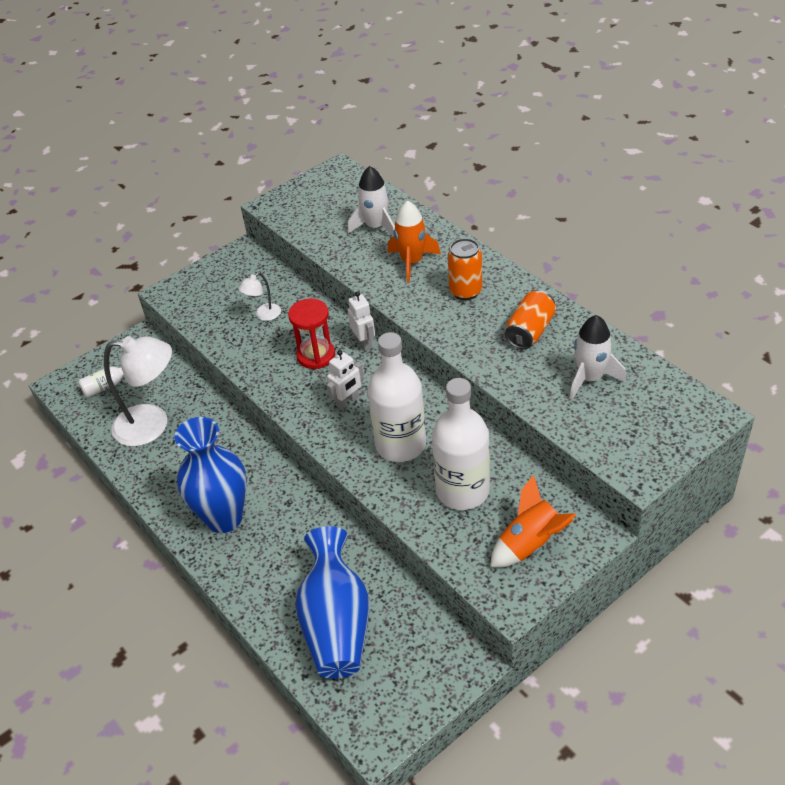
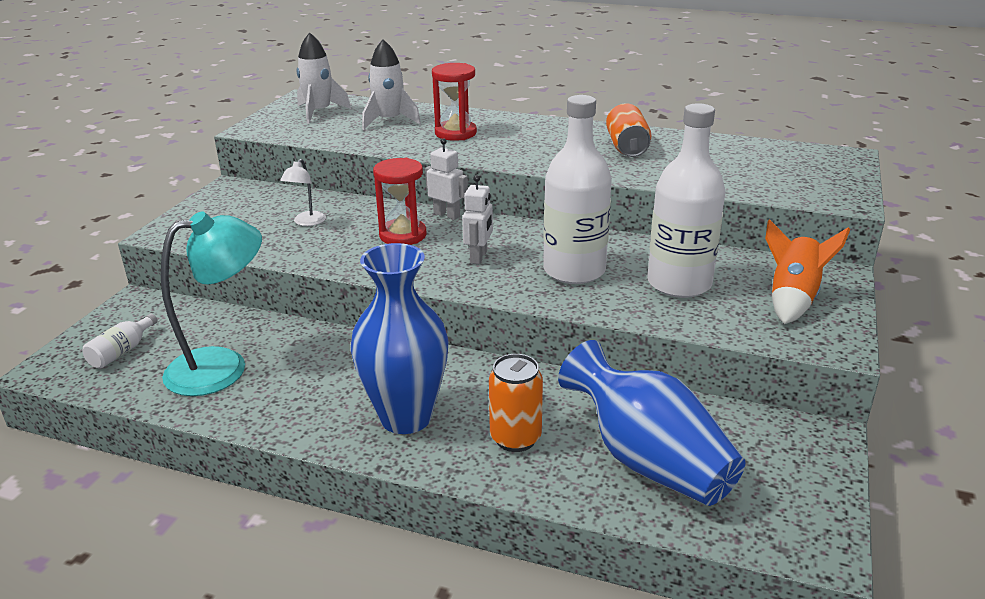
camera: 35 degrees left, 15 degrees down
(152, 425) = (223, 367): white lamp -> turquoise lamp
(412, 262) = (455, 133): orange rocket -> red hourglass
(465, 291) = (533, 138): orange can -> orange can (515, 438)
(590, 378) = (720, 160): white rocket -> white rocket (319, 112)

